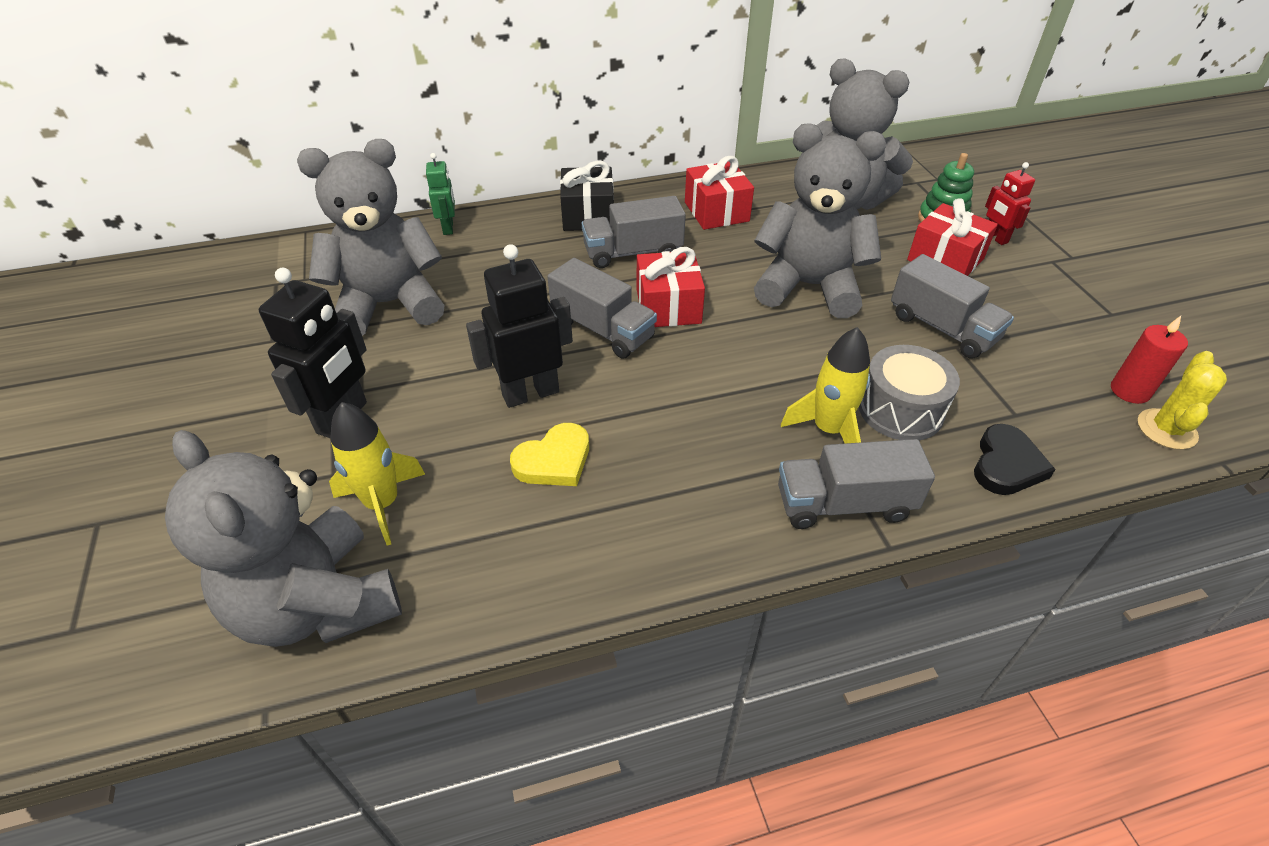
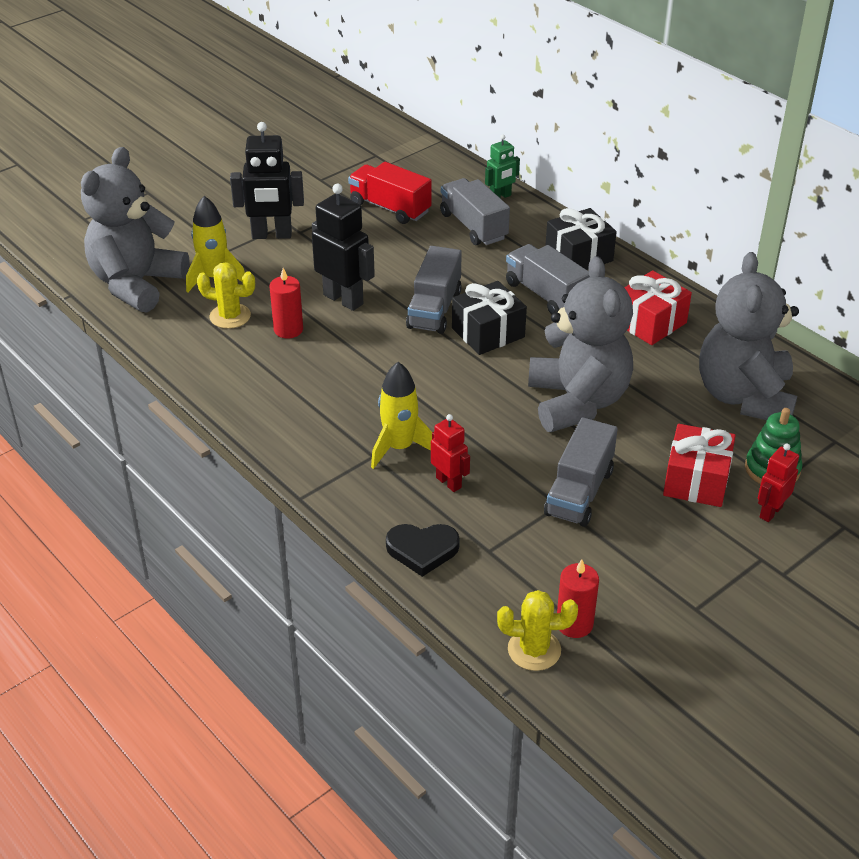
camera: 65 degrees right, 5 degrees down
(389, 304) = (390, 208): grey teddy bear -> red truck
(483, 511) = (230, 316): none -> yellow cactus
(554, 460) = (288, 330): yellow heart -> red candle
(668, 306) = (488, 332): red gift -> black gift
(844, 504) = (327, 469): grey truck -> grey truck (473, 226)
(900, 410) = (449, 482): grey drum -> red robot

